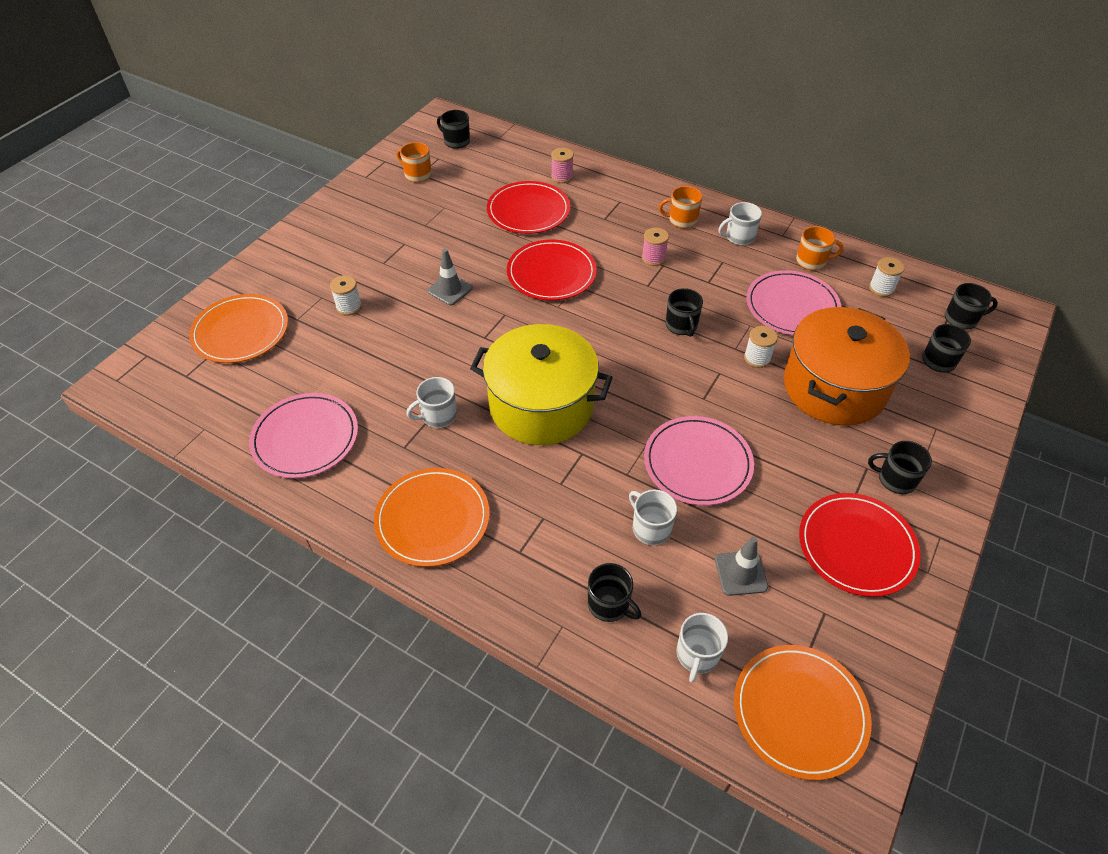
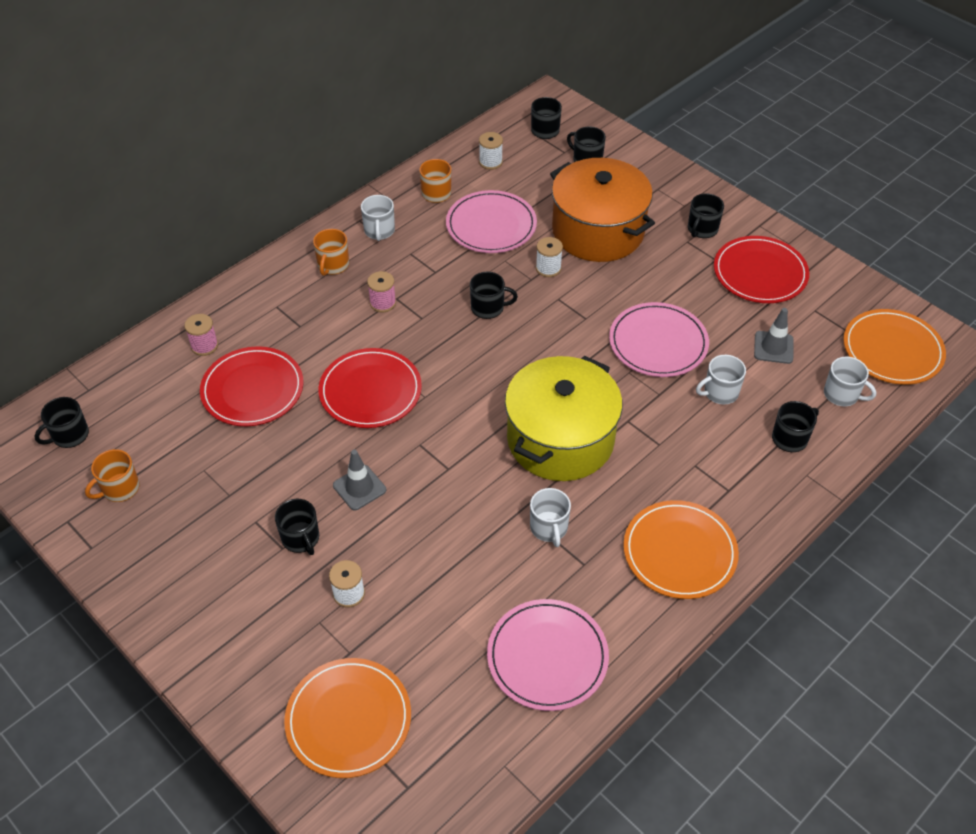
camera: 75 degrees left, 0 degrees up
(394, 270) = (301, 538): none -> black mug

